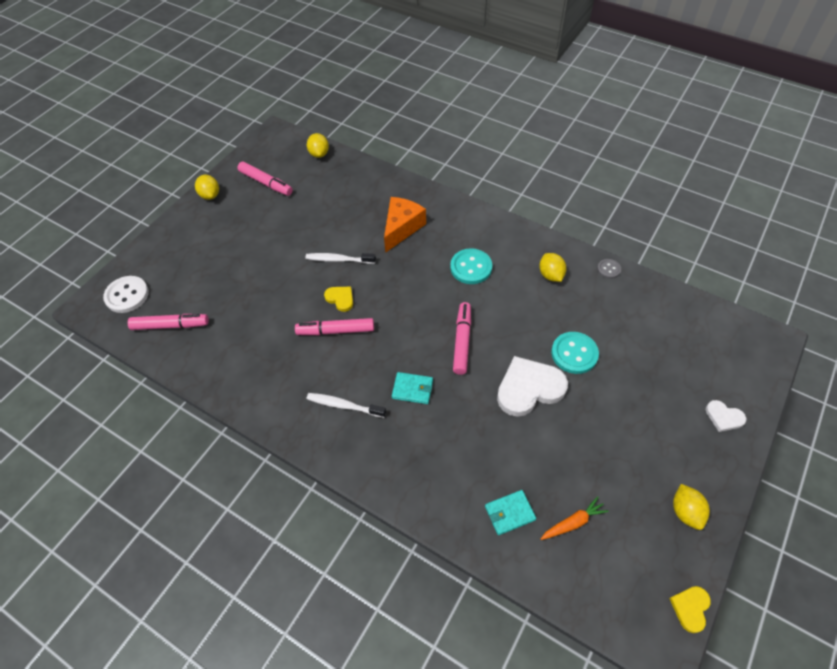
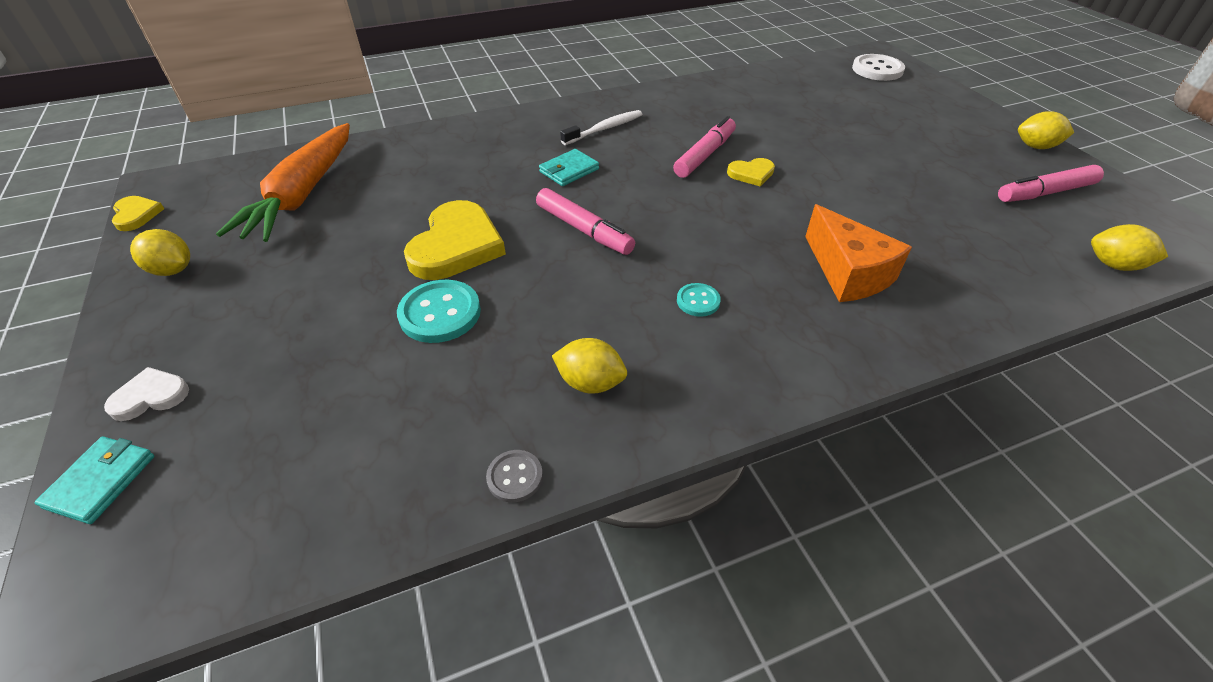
camera: 125 degrees right, 10 degrees down
(170, 325) = (812, 79): pink marker -> none
(338, 259) = (824, 195): white toothbrush -> none
(471, 267) = (698, 301): turquoise button -> turquoise button, size x0.55
(509, 513) = (372, 166): turquoise wallet -> turquoise wallet (101, 481)
(529, 388) = (456, 246): white heart -> yellow heart
(573, 522) = (303, 194): orange carrot -> orange carrot, size x2.28

